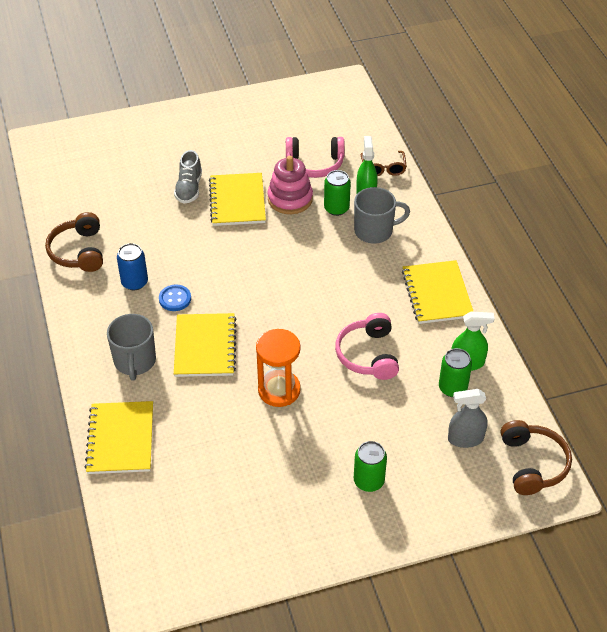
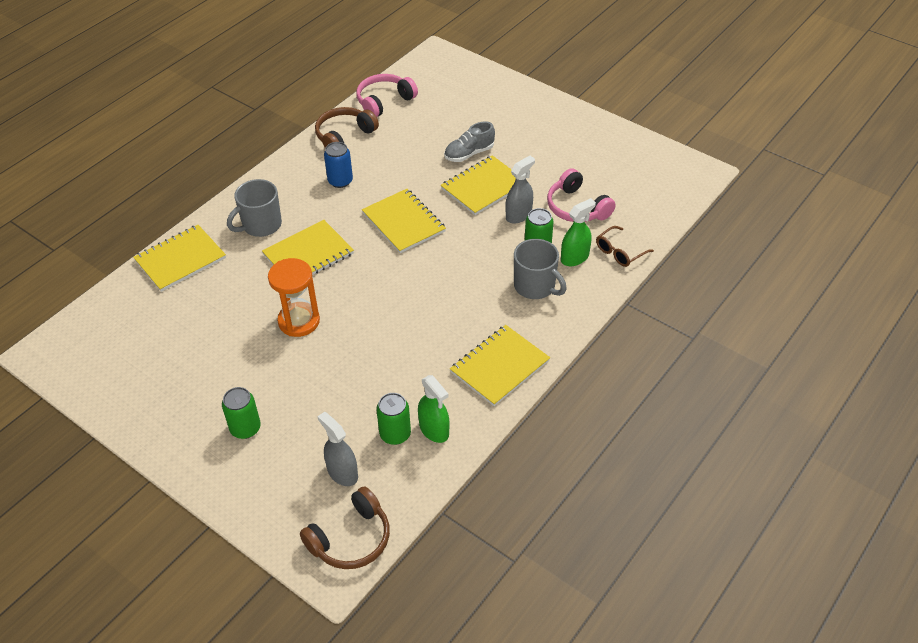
camera: 55 degrees right, 0 degrees up
(175, 299) = (343, 211): blue button -> none
(229, 268) = (403, 222): none -> yellow notebook
(290, 199) = (518, 215): pink stacking toy -> grey spray bottle
(368, 355) = (384, 357): pink headphones -> pink headphones (384, 101)

